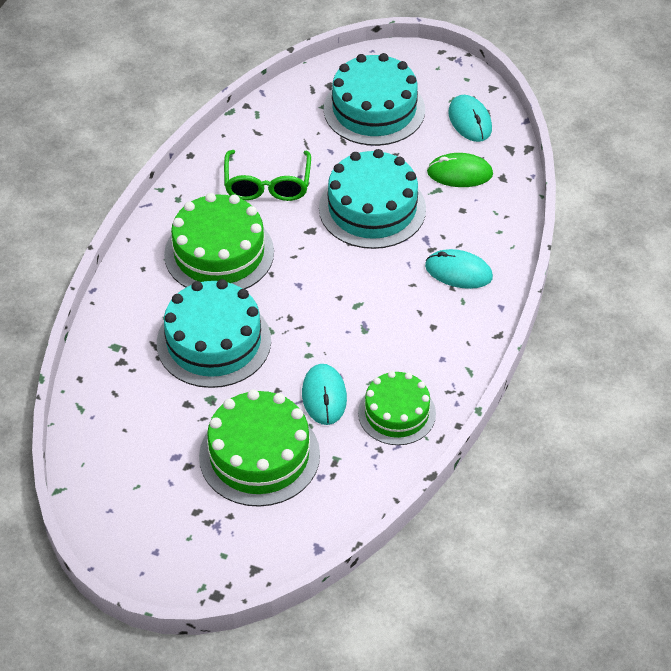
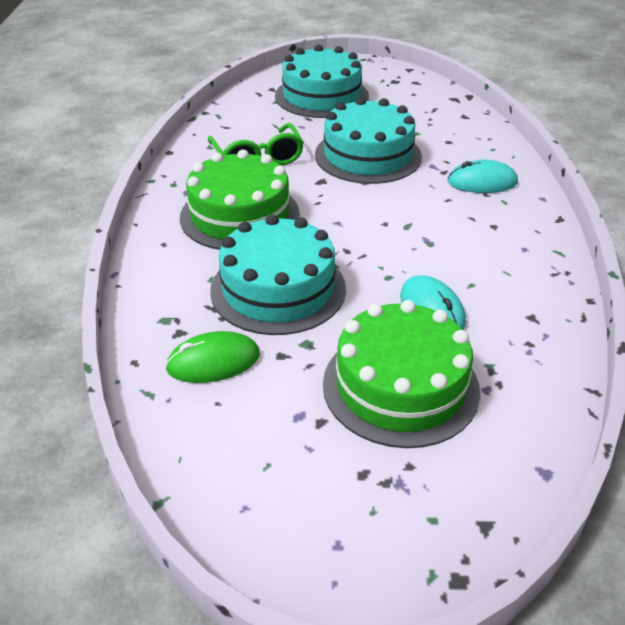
camera: 20 degrees left, 10 degrees down
(397, 413) = (519, 305): green cake -> none
(459, 173) = (426, 120): green mouse -> green mouse (213, 361)
(470, 121) = (407, 89): turquoise mouse -> none

